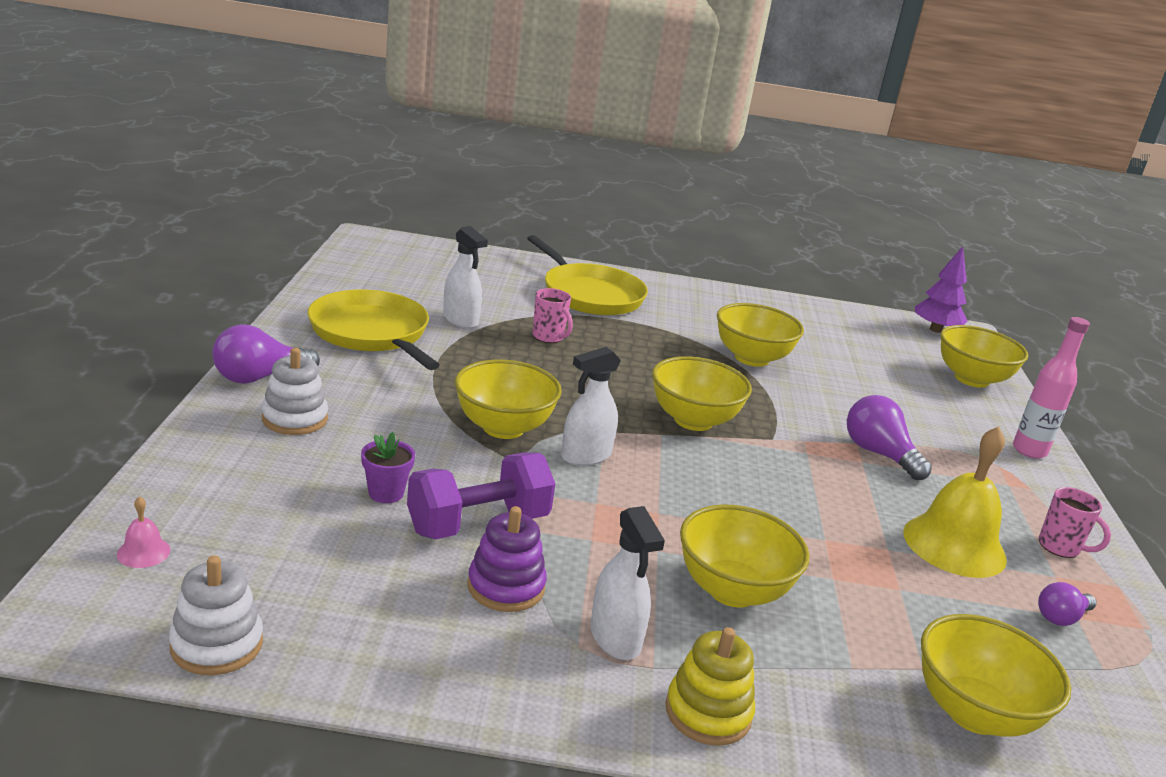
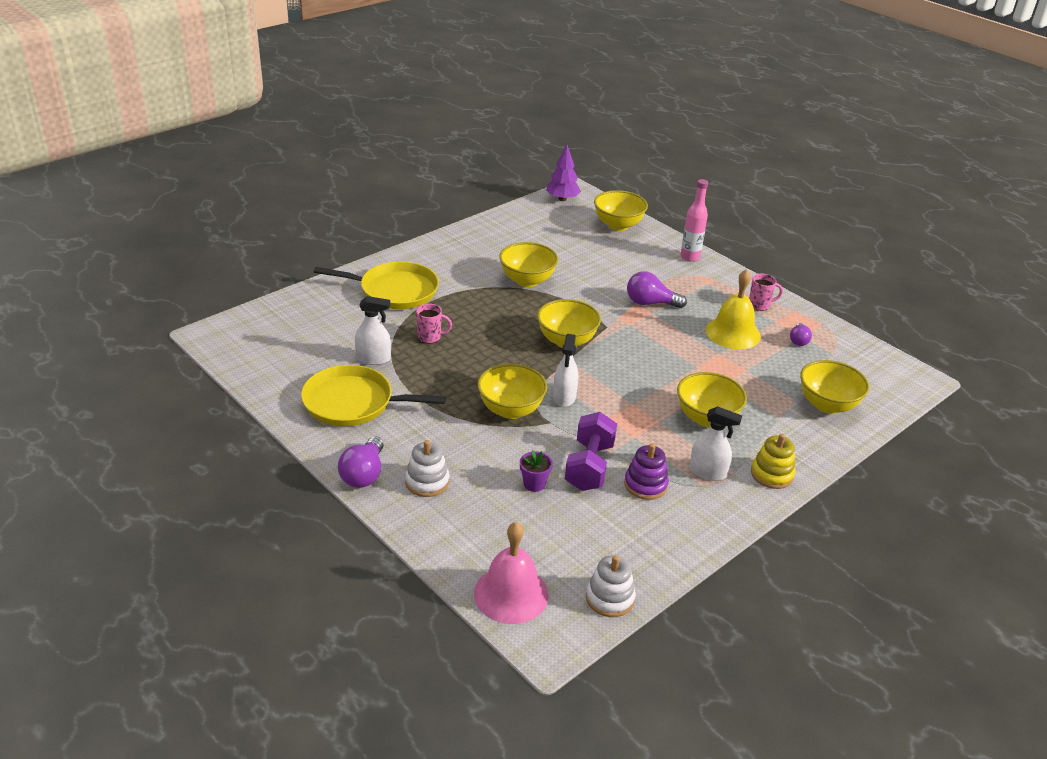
camera: 45 degrees left, 10 degrees up
(143, 552) = (511, 594): pink bell -> pink bell, size x2.45

